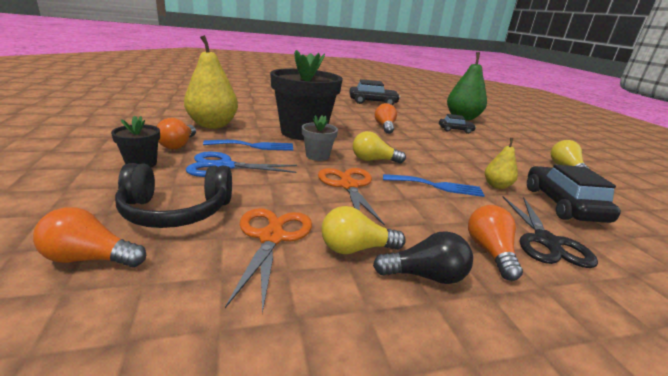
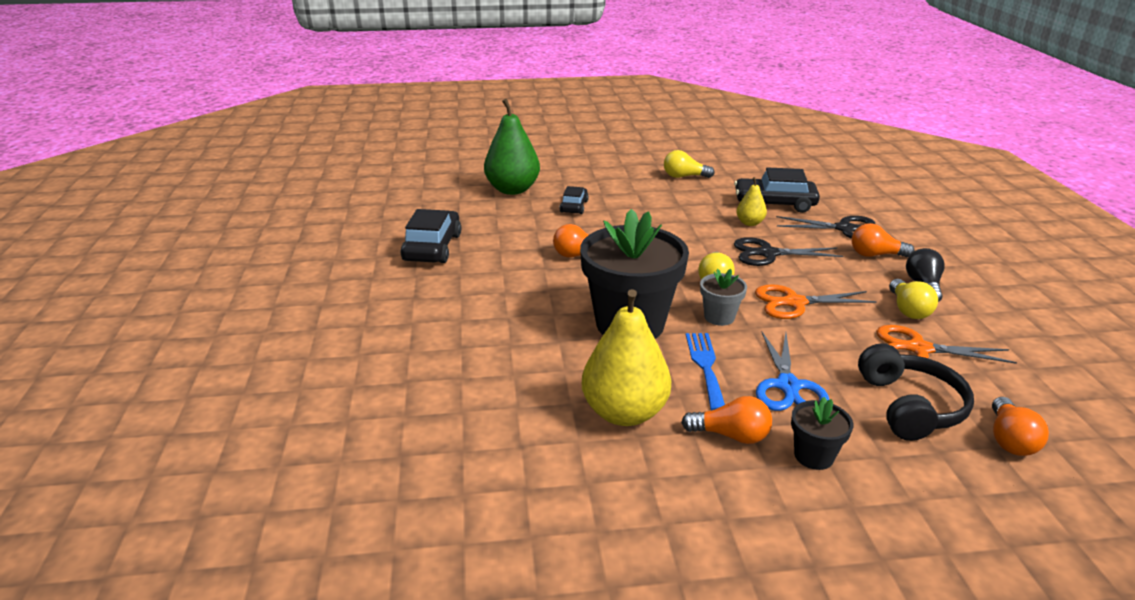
camera: 80 degrees left, 5 degrees up
(437, 186) = (768, 254): blue fork -> black scissors

